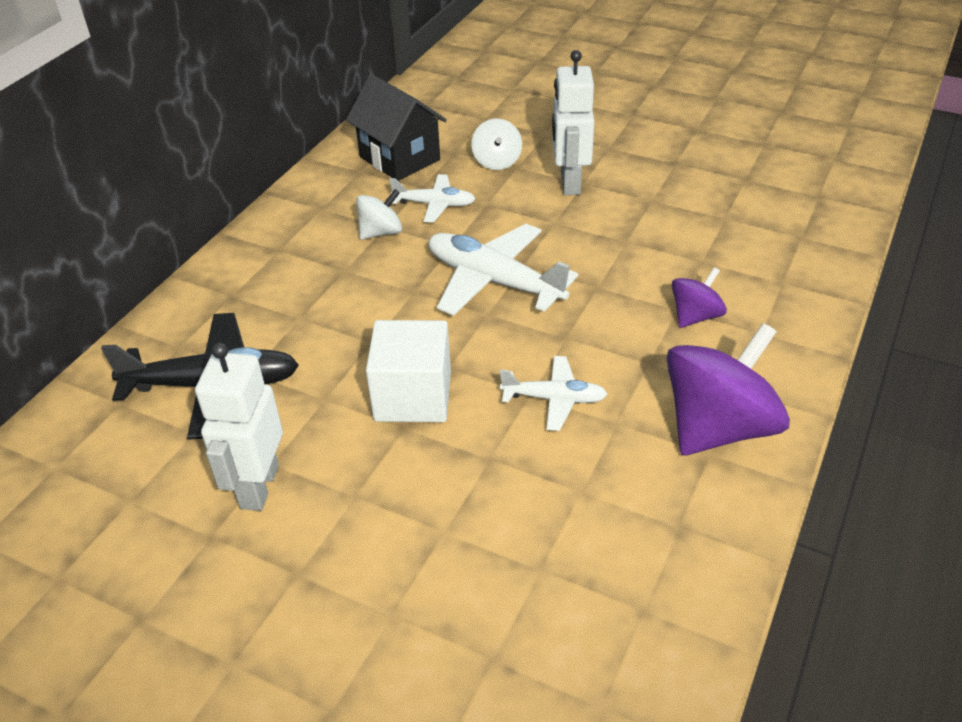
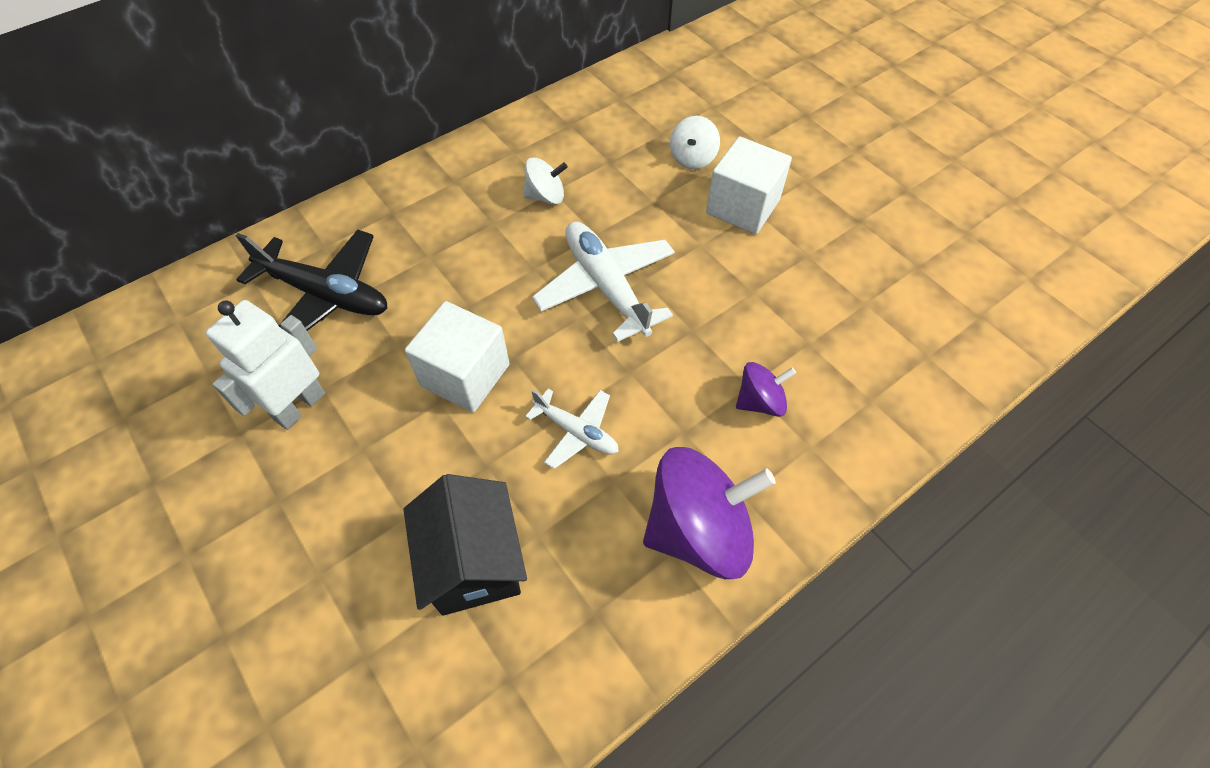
camera: 25 degrees right, 15 degrees up
(399, 158) = (610, 123): black house -> black house (474, 562)
(435, 205) = (608, 184): white plane -> none
(569, 183) = (742, 207): white robot -> white cube

